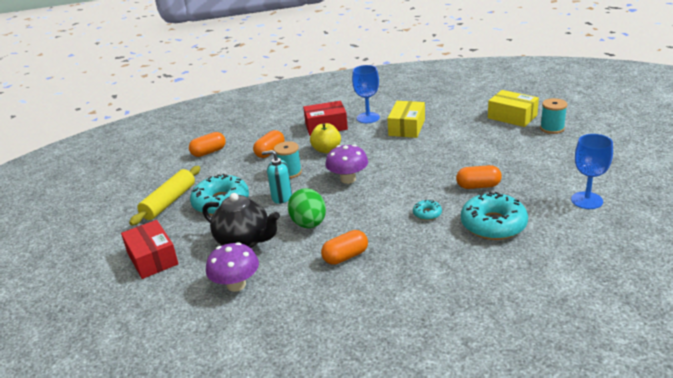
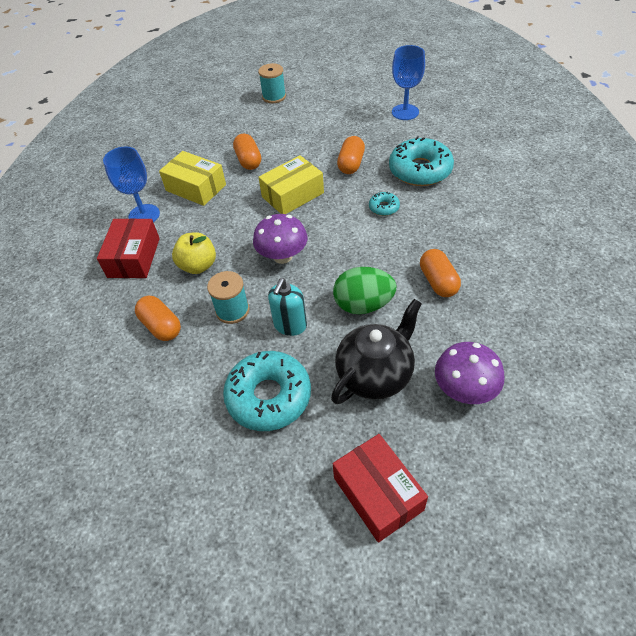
camera: 75 degrees left, 20 degrees up
(152, 258) = (378, 493): red box -> red box turned 75 degrees clockwise
(169, 202) = (230, 470): yellow rolling pin -> none
(209, 152) = (105, 406): orange capsule -> orange capsule (248, 160)
(512, 117) = (232, 113): yellow box -> yellow box (292, 195)

